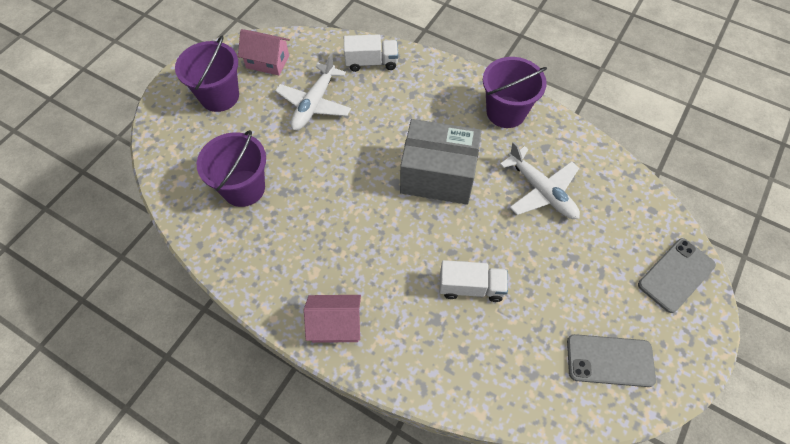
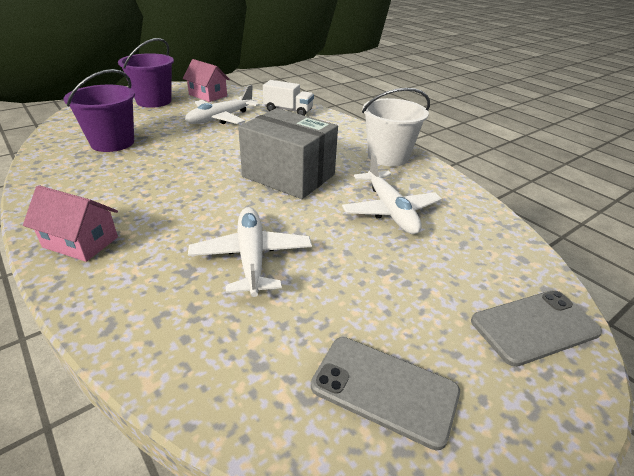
camera: 20 degrees right, 25 degrees down
(471, 287) = (251, 257): white truck -> white plane
(506, 112) = (388, 157): purple bucket -> white bucket

